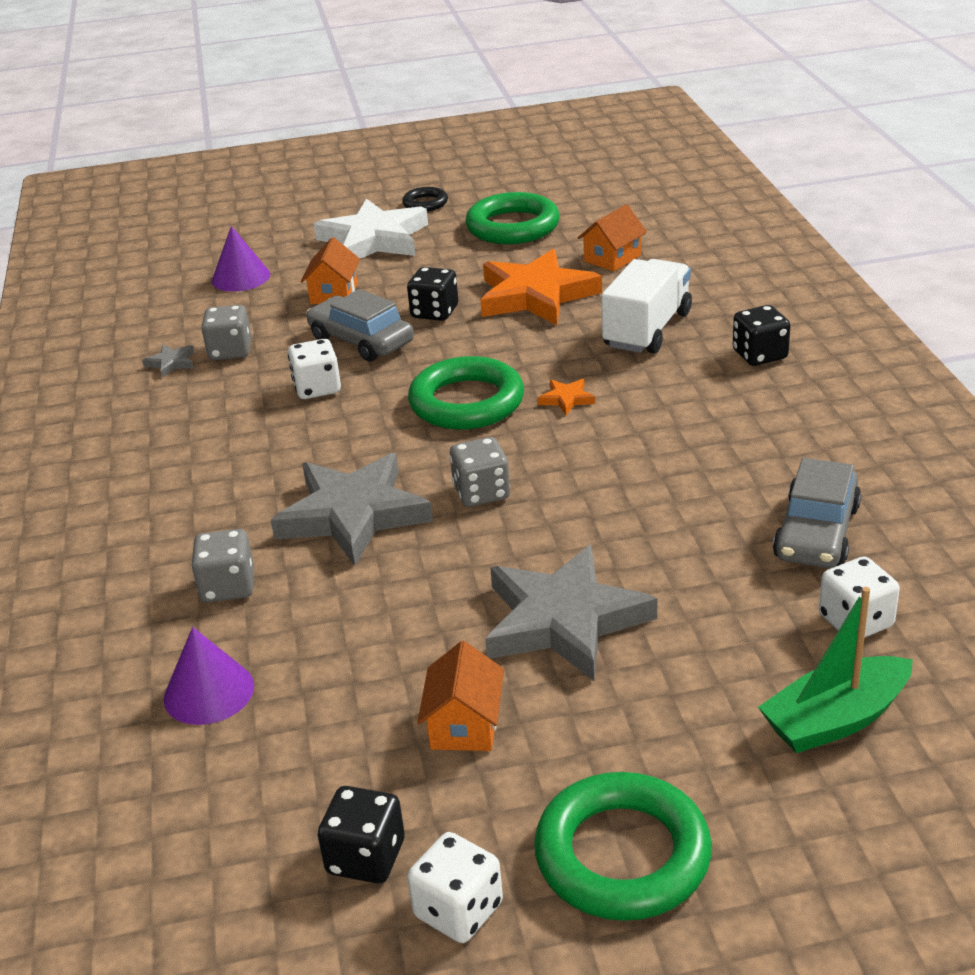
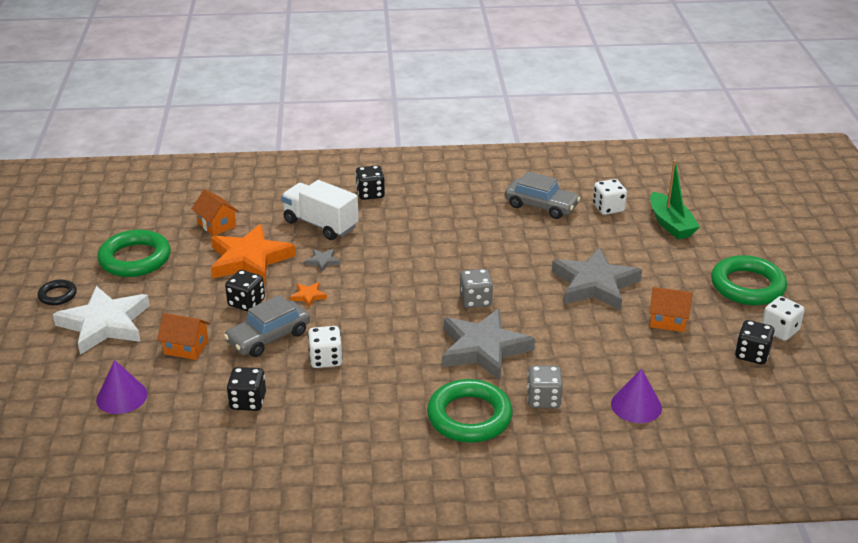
camera: 85 degrees left, 0 degrees up
(171, 363) = (249, 433): grey star -> grey star (322, 261)
(230, 351) = (248, 401): grey dice -> black dice
(467, 402) = (374, 298): green ring -> green ring (469, 416)
(566, 399) = (387, 262): orange star -> orange star (308, 296)

